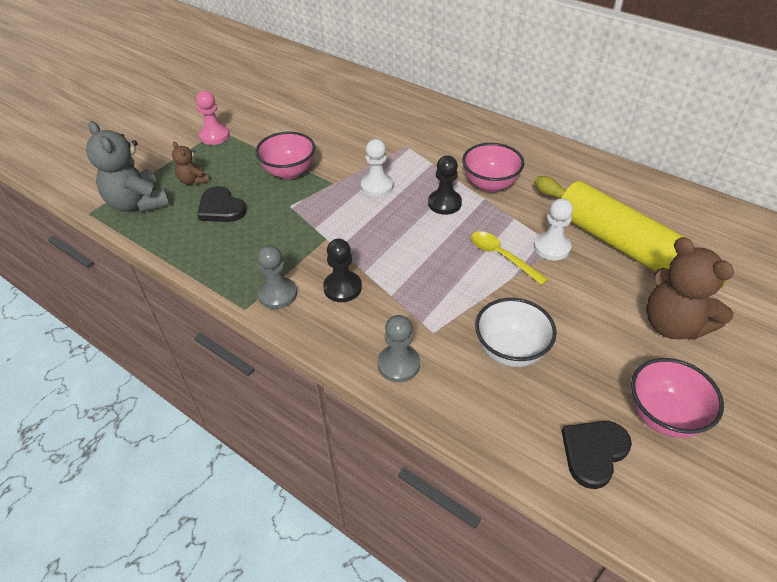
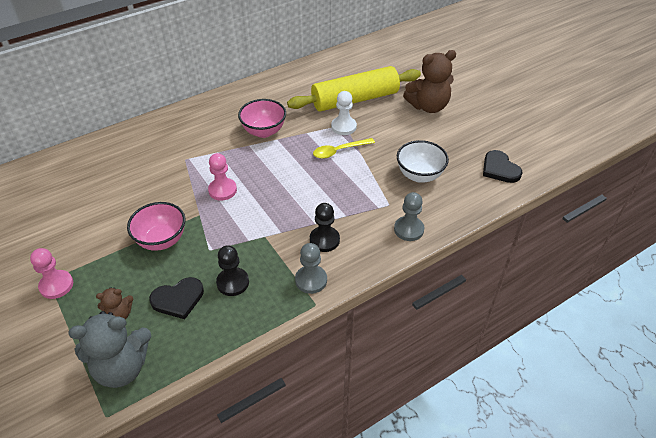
camera: 70 degrees left, 0 degrees up
(377, 186) = (222, 190): white pawn -> pink pawn
(444, 203) = (268, 160): black pawn -> black pawn (233, 282)
(663, 415) = (485, 135): pink bowl -> none

